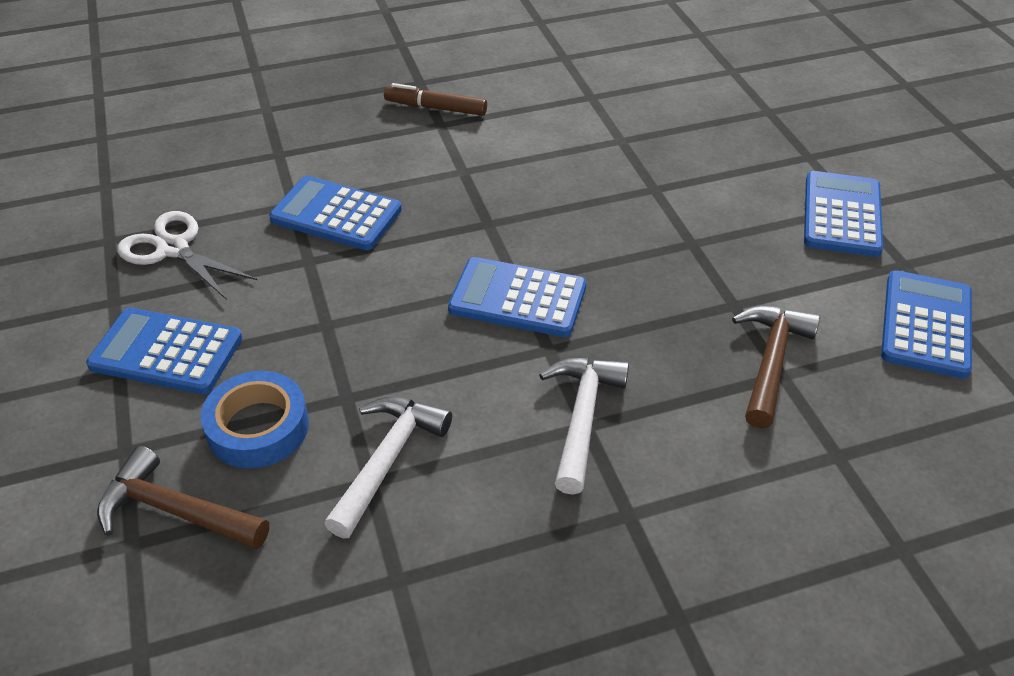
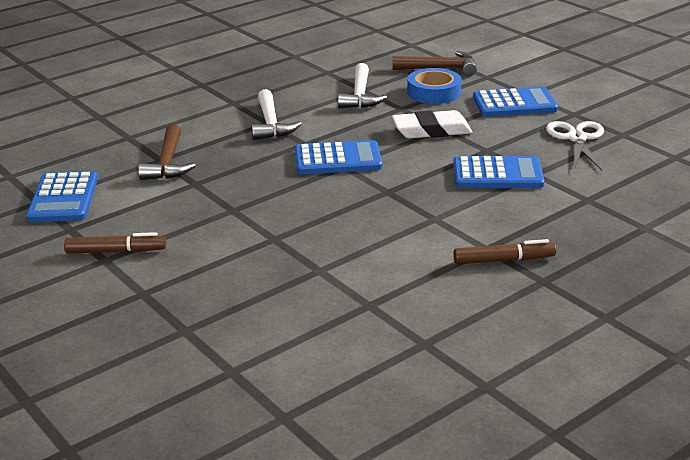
camera: 160 degrees right, 15 degrees down
(173, 248) = (577, 138): white scissors -> white scissors turned 105 degrees counterclockwise
(345, 323) = (431, 130): none -> white eraser
(841, 215) = (116, 251): blue calculator -> brown marker

